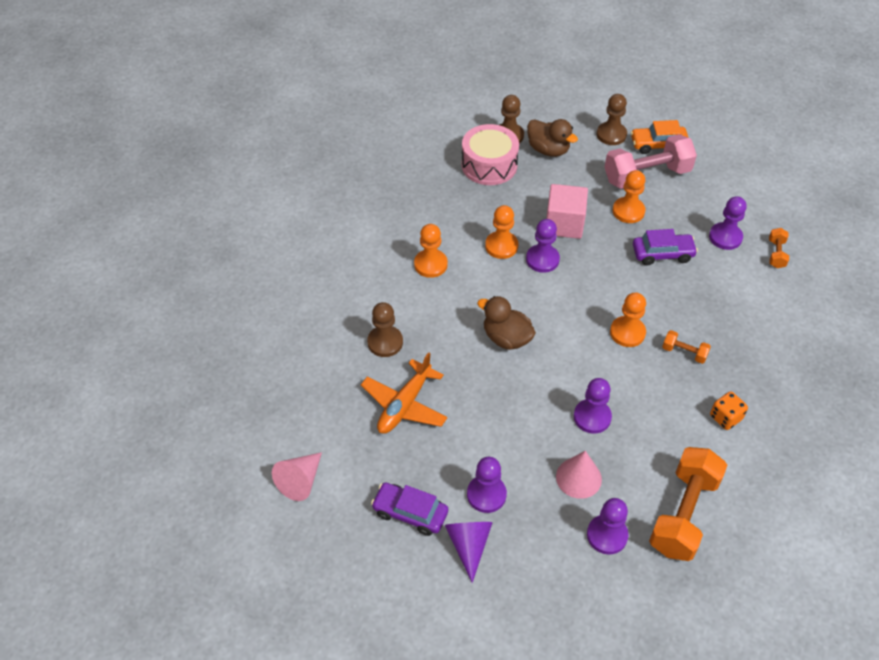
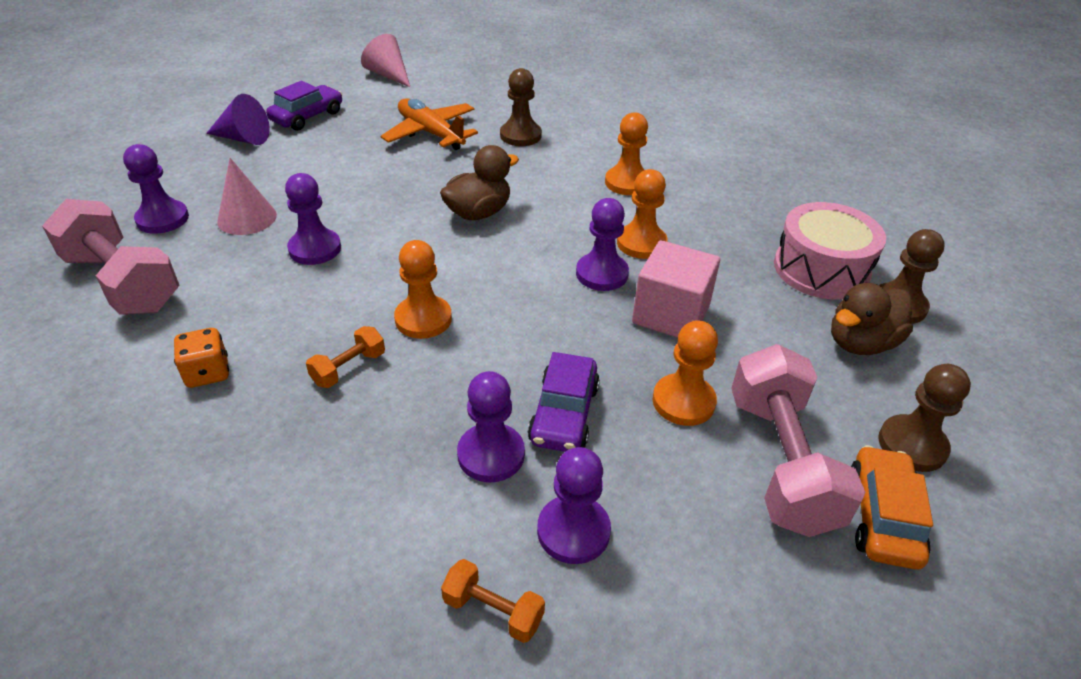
camera: 105 degrees right, 10 degrees down
(486, 494) = (285, 158): purple pawn -> purple pawn (491, 454)
(683, 514) = (122, 282): orange dumbbell -> pink dumbbell

